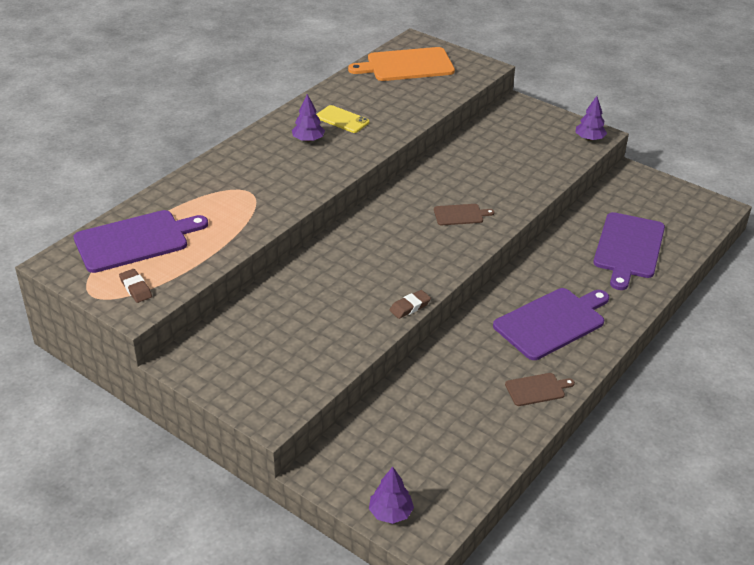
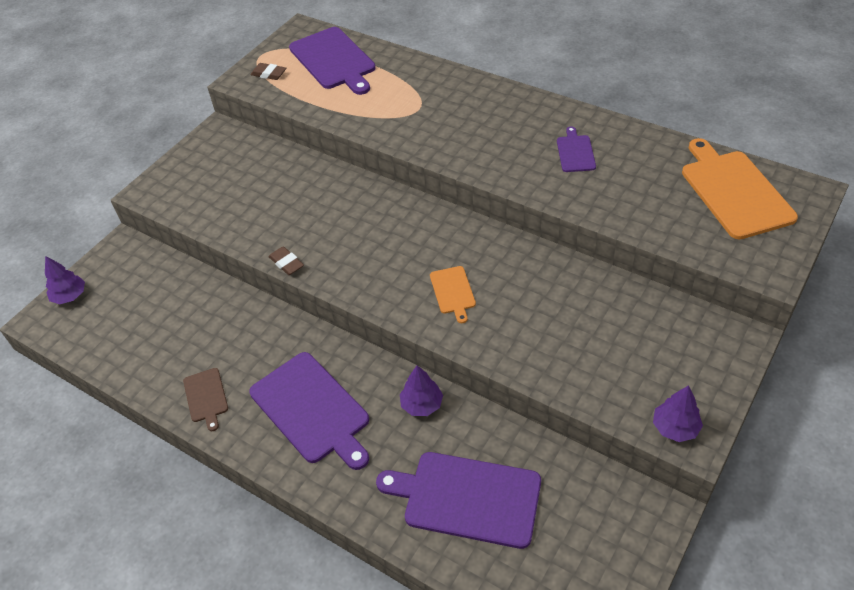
camera: 90 degrees right, 10 degrees up
(136, 288) = (269, 74): brown eraser -> brown eraser turned 60 degrees clockwise
(308, 140) = (524, 133): purple tree -> purple tree (422, 404)
(342, 119) = (575, 152): yellow phone -> purple cutting board
(460, 215) = (453, 292): brown cutting board -> orange cutting board

